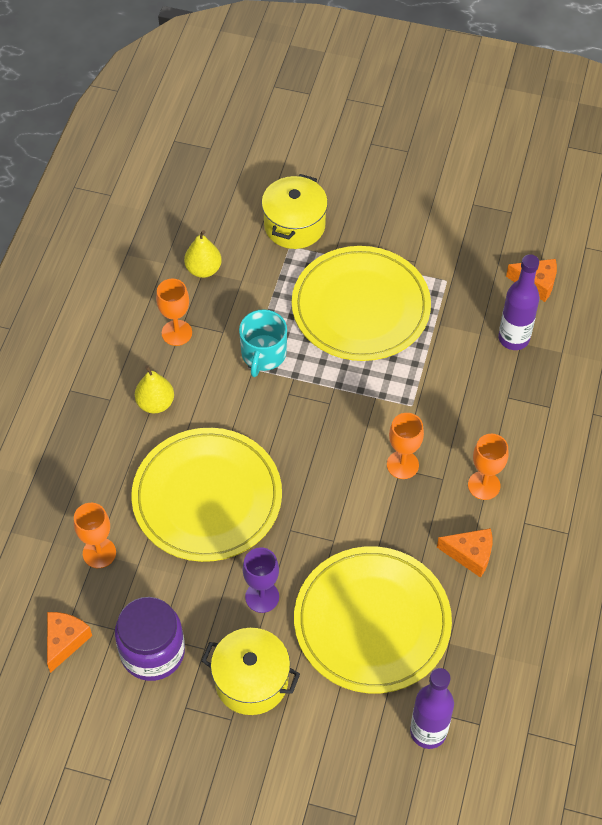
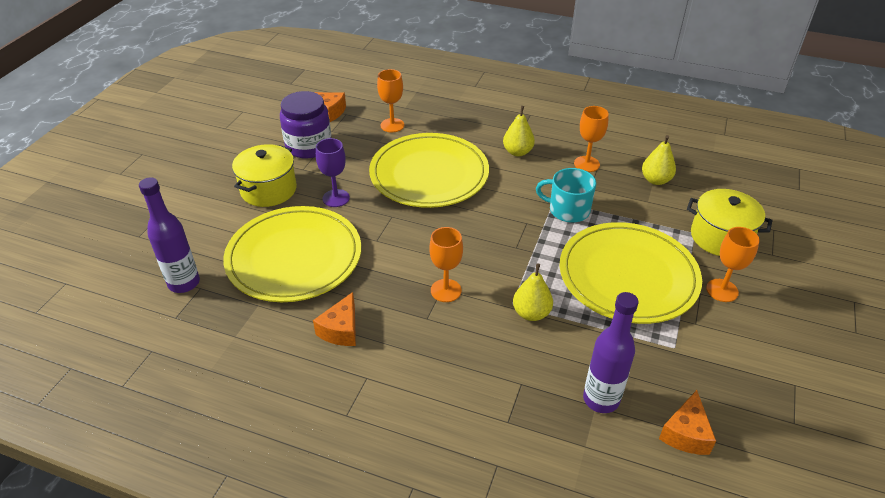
camera: 95 degrees right, 15 degrees down
(422, 389) = (531, 313): none -> yellow pear
(484, 485) = (415, 349): orange goblet -> orange goblet (722, 290)

